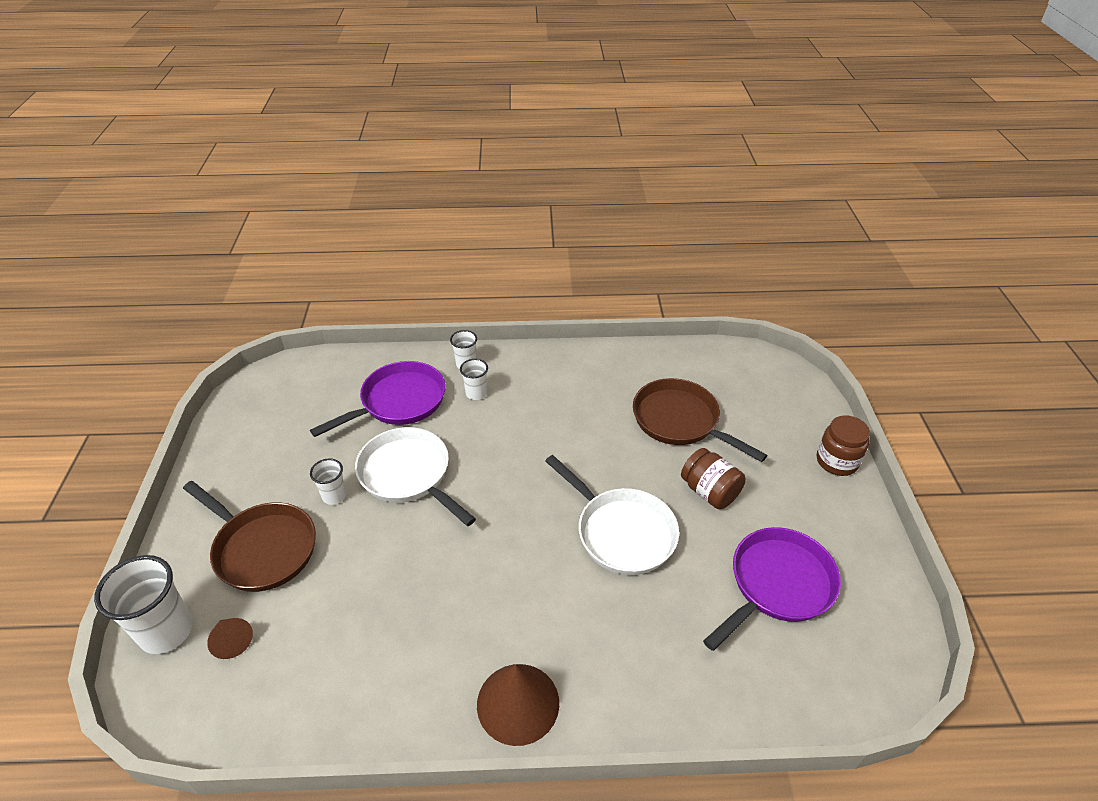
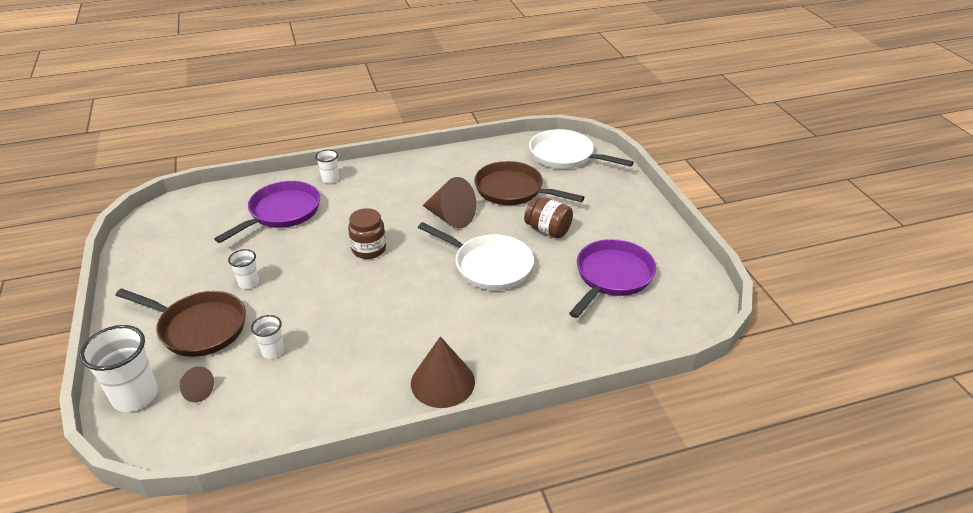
camera: 15 degrees left, 5 degrees down
(408, 475) = (307, 259): white pan -> white pan (565, 156)
(476, 393) = (345, 197): white cup -> white cup (273, 351)
(592, 447) = (451, 217): none -> brown cone
(836, 461) = (634, 197): brown jar -> brown jar (369, 249)

